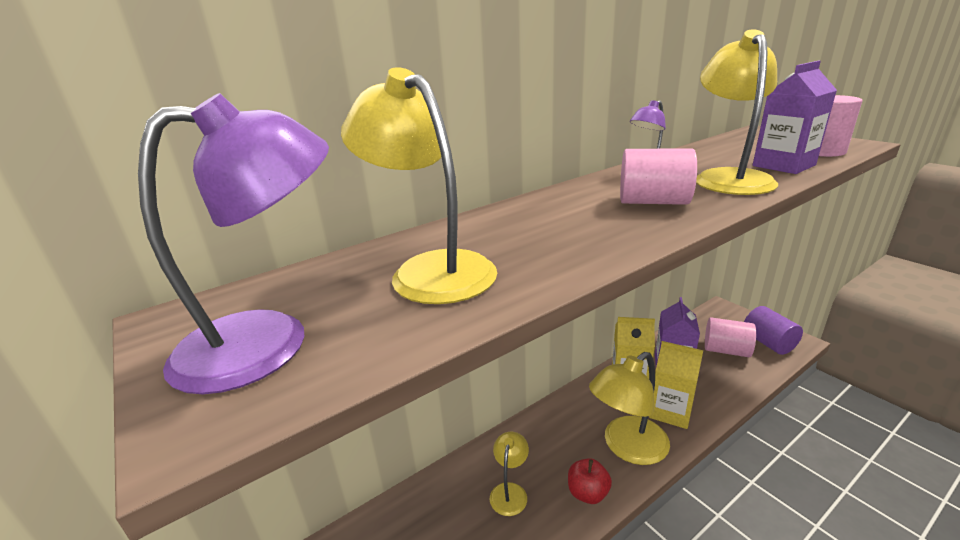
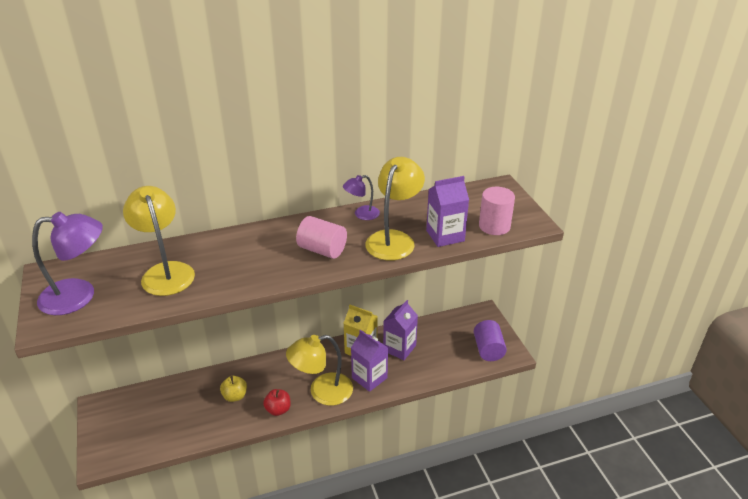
camera: 15 degrees right, 10 degrees up
(510, 491) = (235, 396): yellow lamp -> yellow apple
(670, 411) = (369, 378): yellow carton -> purple carton
(726, 350) = (450, 347): pink cylinder -> none

